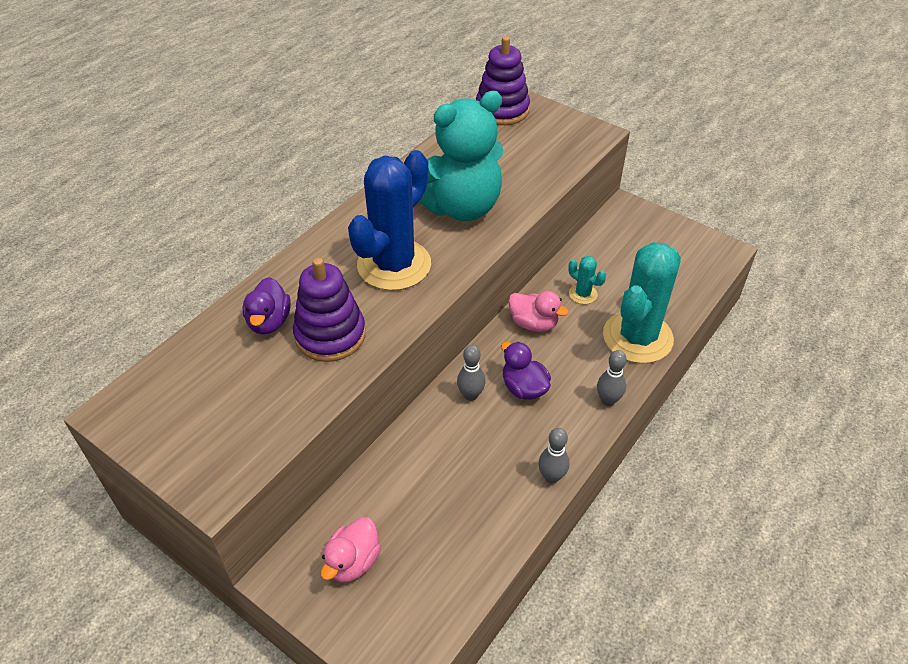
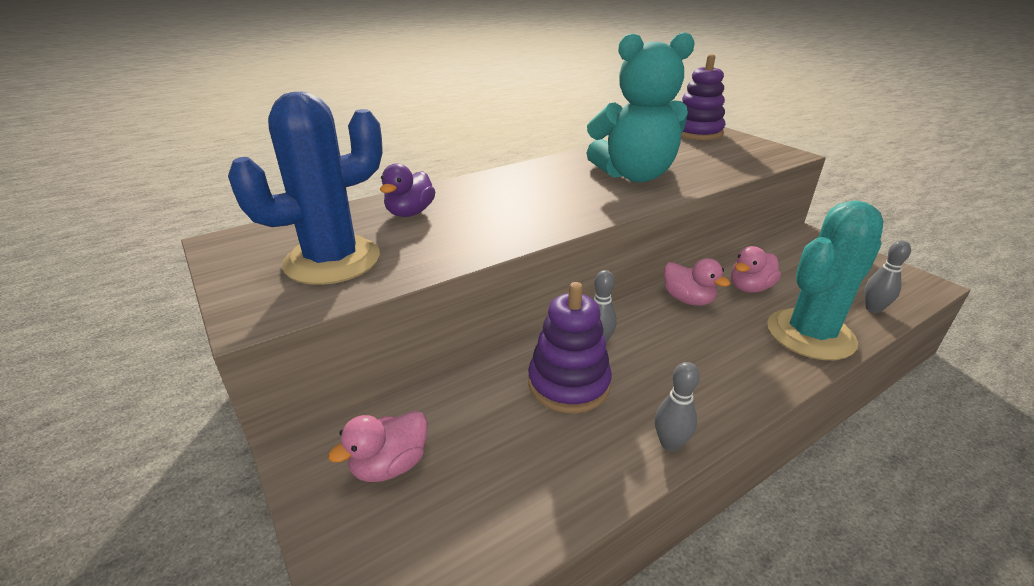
camera: 20 degrees right, 15 degrees down
(330, 335) = (460, 230): purple stacking toy -> purple stacking toy (568, 384)
(394, 265) = (551, 198): blue cactus -> blue cactus (332, 261)
(524, 388) = (660, 349): purple duck -> none
(583, 294) = (749, 288): turquoise cactus -> pink duck
(608, 400) = (763, 383): grey bowling pin -> grey bowling pin (873, 309)

